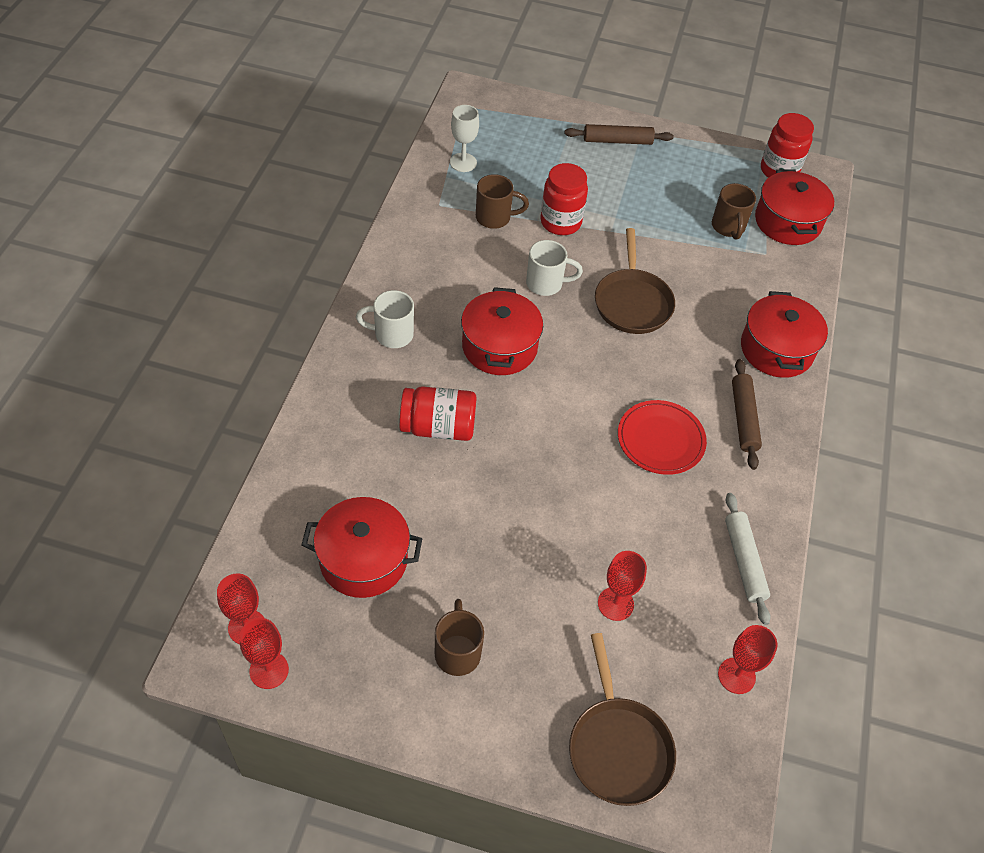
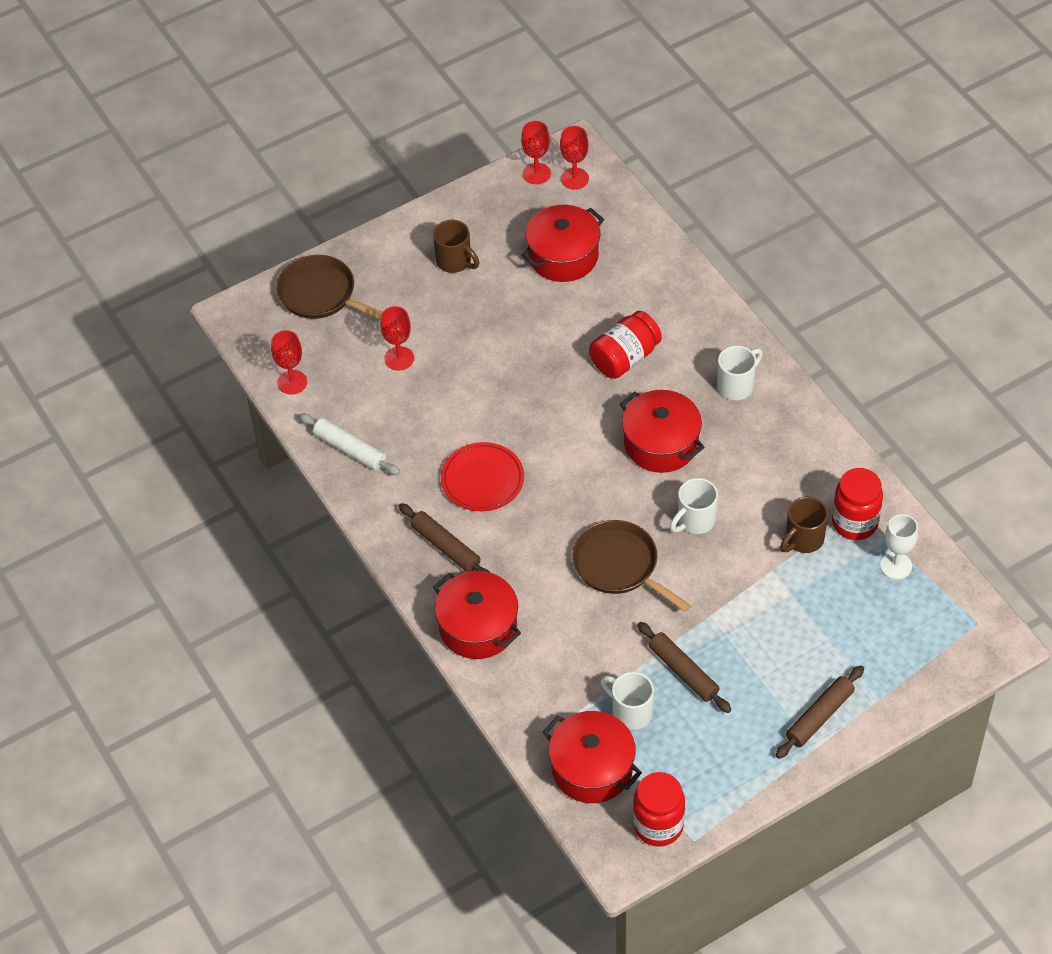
camera: 140 degrees right, 0 degrees up
(560, 222) = (754, 584): red jar -> red jar (854, 523)
(668, 219) = (683, 672): none -> brown rolling pin
(728, 227) = (630, 712): brown mug -> white mug

